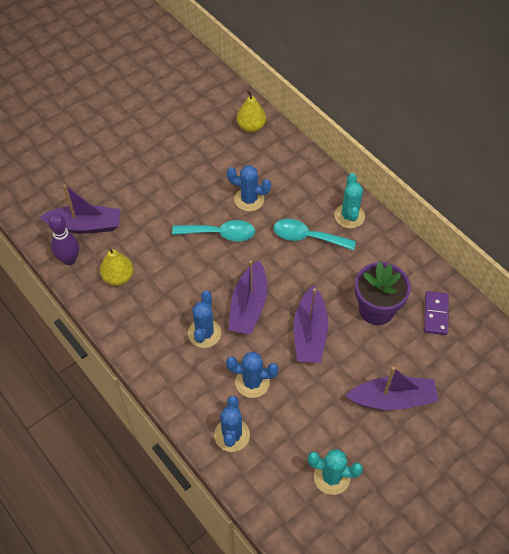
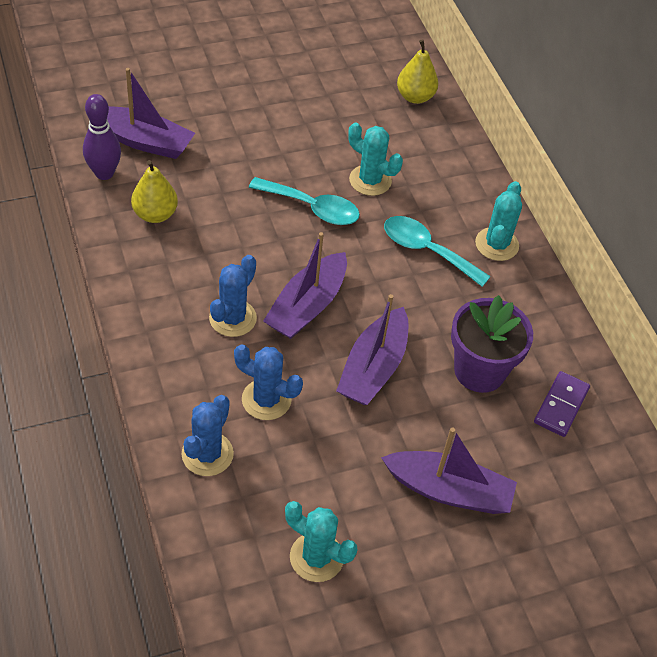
camera: 15 degrees right, 5 degrees down
(249, 199) = (370, 180): blue cactus -> turquoise cactus

